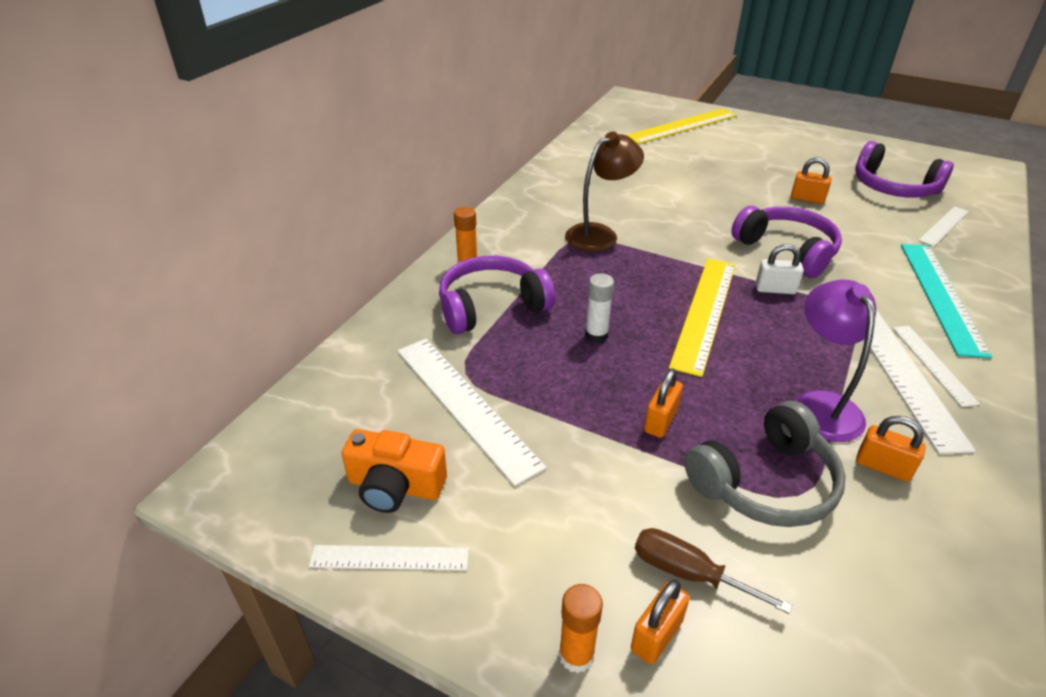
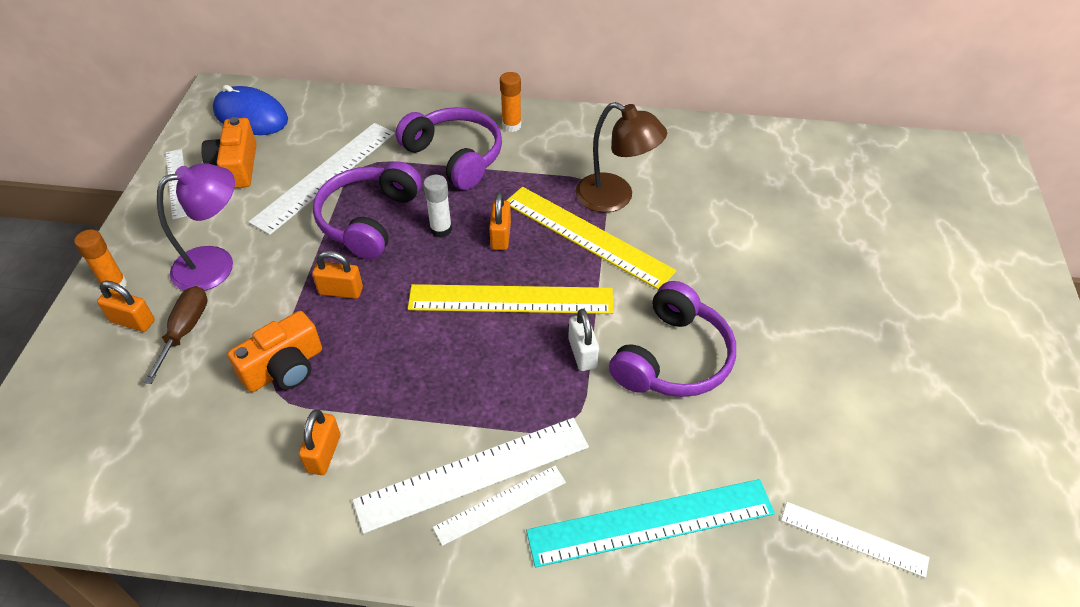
camera: 70 degrees right, 10 degrees up
(295, 458) = (251, 116): none -> blue mouse
(681, 126) = (944, 220): yellow ruler -> yellow ruler (587, 236)
(765, 482) = (284, 368): grey headphones -> orange camera
(807, 199) = (824, 371): orange padlock -> orange padlock (500, 236)
(820, 405) = (397, 402): purple lamp -> purple lamp (216, 264)
(893, 187) = (938, 475): purple headphones -> purple headphones (368, 219)

